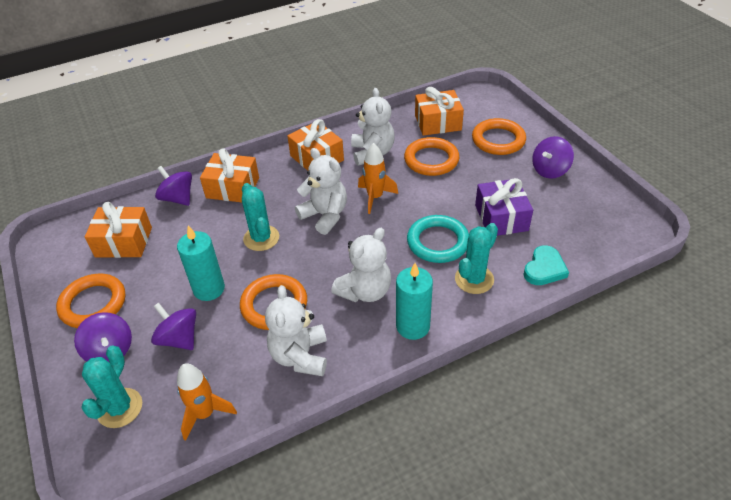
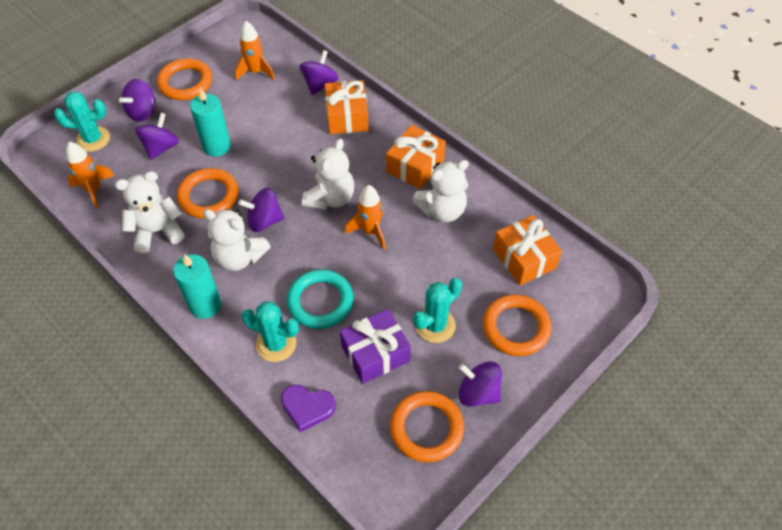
camera: 70 degrees right, 10 degrees up
(124, 242) = (256, 72): orange gift -> orange rocket
(261, 238) = (286, 160): turquoise cactus -> turquoise cactus (435, 325)
(329, 266) = (264, 221): none -> purple spinning top
(431, 160) = (451, 267): orange ring -> orange ring (426, 428)
(544, 269) = (307, 407): turquoise heart -> purple heart

